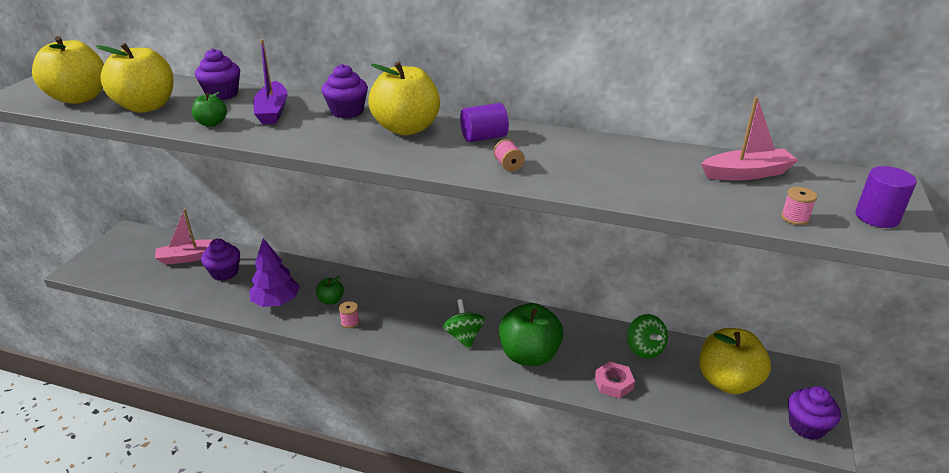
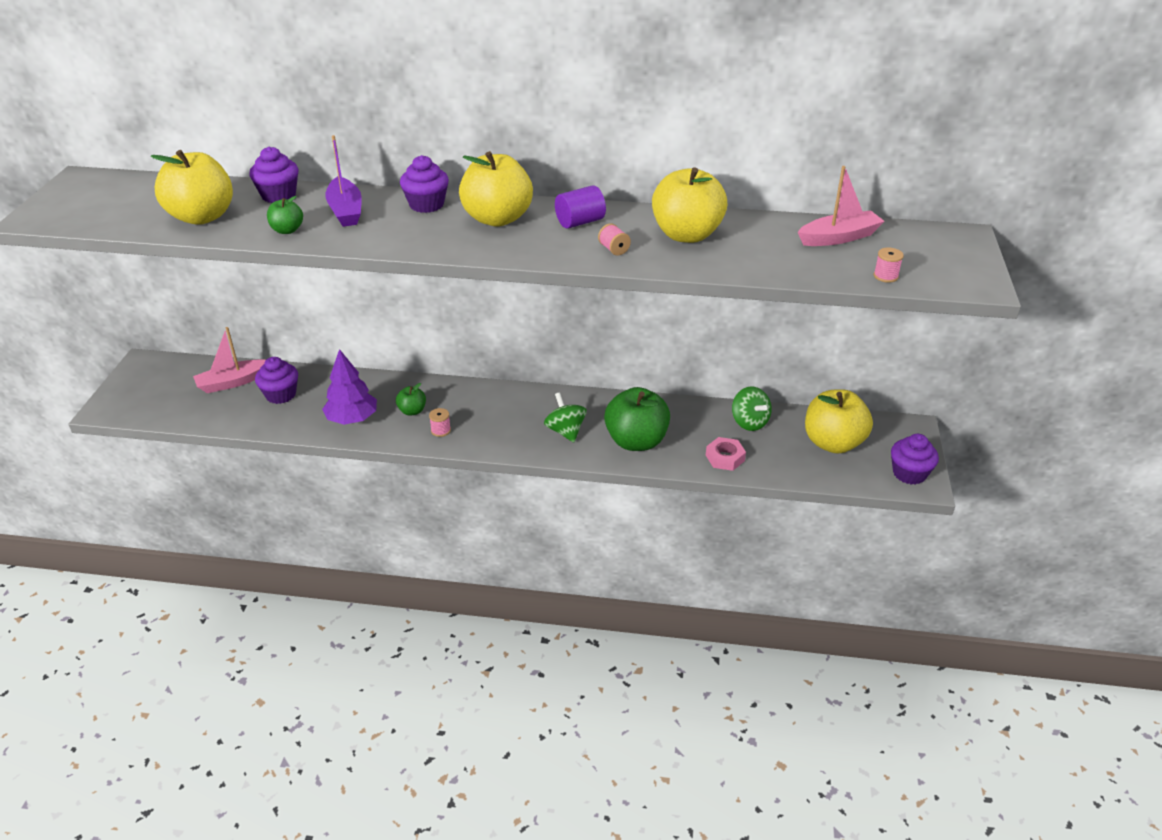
camera: 10 degrees left, 5 degrees up
(79, 98) = (117, 213): yellow apple -> yellow apple (686, 235)
(877, 217) = (955, 269): purple cylinder -> none

